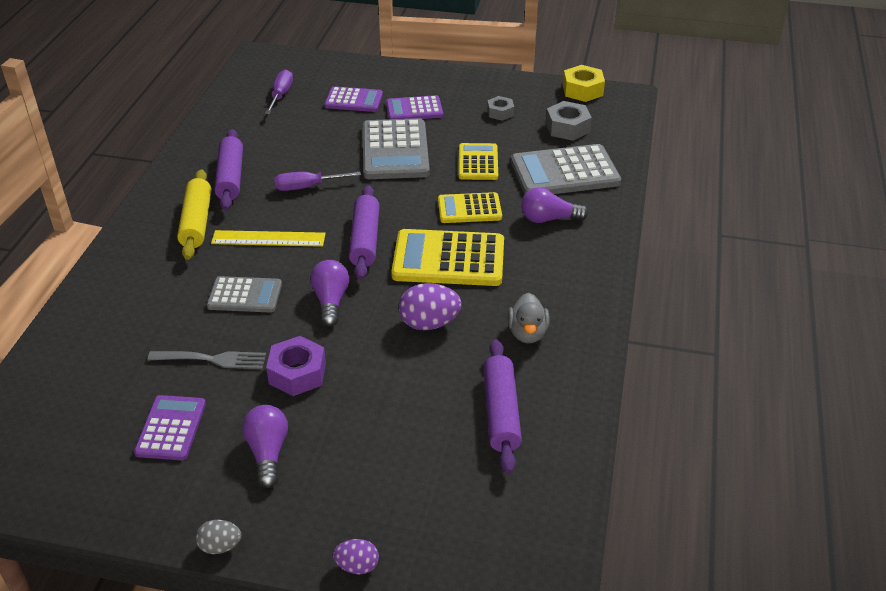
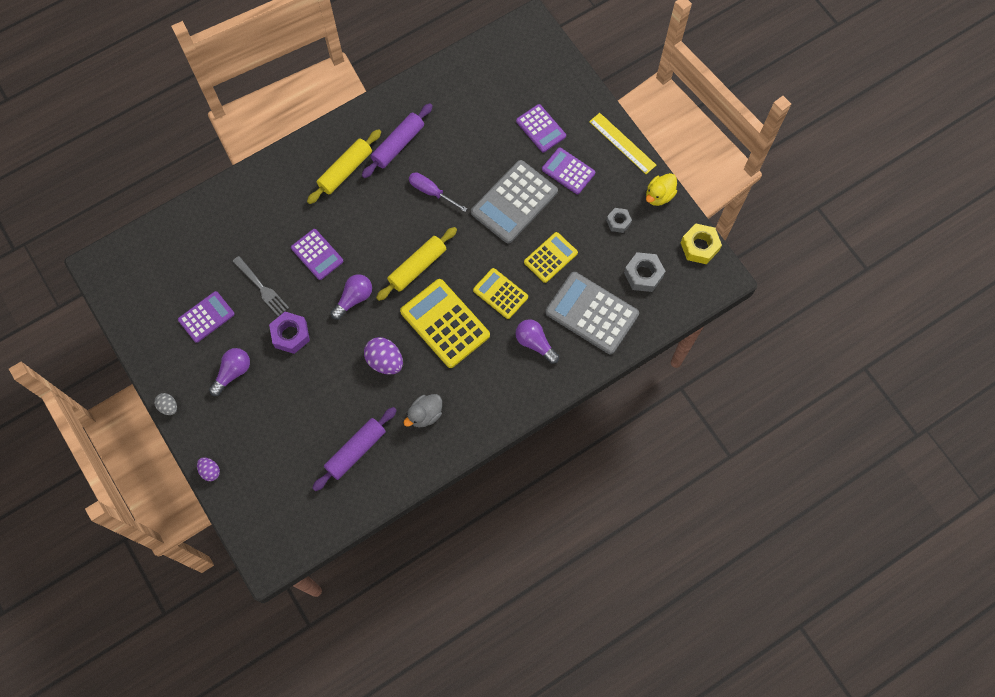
camera: 45 degrees right, 30 degrees up
(245, 295) = (317, 254): grey calculator -> purple calculator
(268, 239) = (369, 219): yellow ruler -> yellow ruler (622, 143)
(281, 95) = (501, 84): purple screwdriver -> none
(365, 240) = (417, 267): purple rolling pin -> yellow rolling pin
(508, 83) = (659, 195): none -> yellow duck

